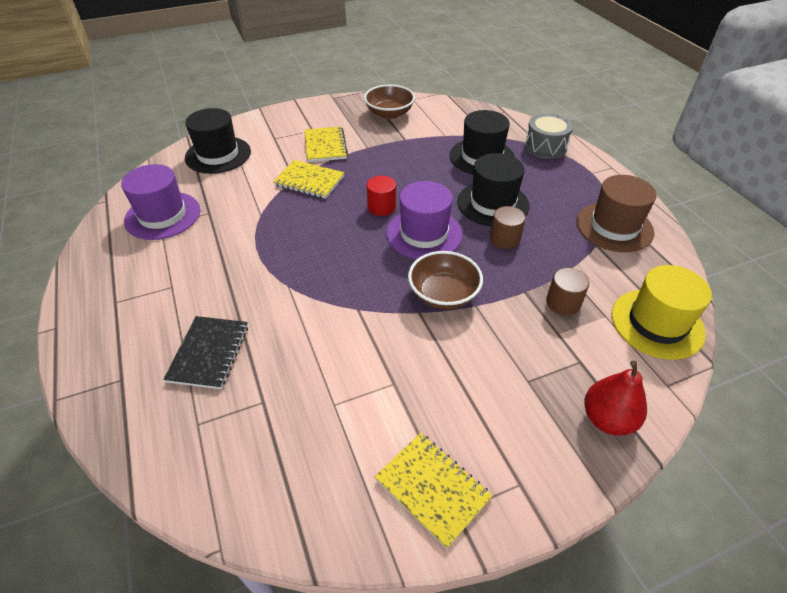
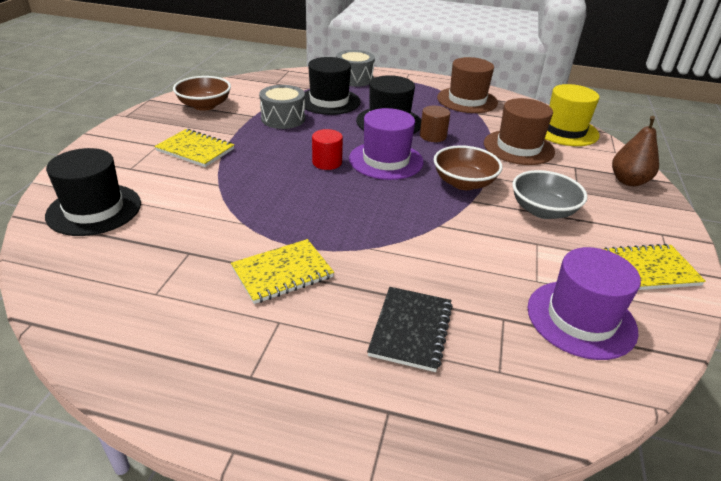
camera: 55 degrees left, 10 degrees down
(162, 215) = (142, 286): purple hat -> purple hat (581, 319)
(209, 353) = (411, 330): black notebook -> black notebook turned 60 degrees clockwise
(309, 181) = (235, 178): yellow notebook -> yellow notebook (282, 273)
(419, 153) = (283, 118): none -> grey drum
(456, 367) = (543, 210): none -> grey bowl
(563, 303) = (518, 147): brown cylinder -> brown hat
(607, 419) = (628, 181): red pear -> brown pear

